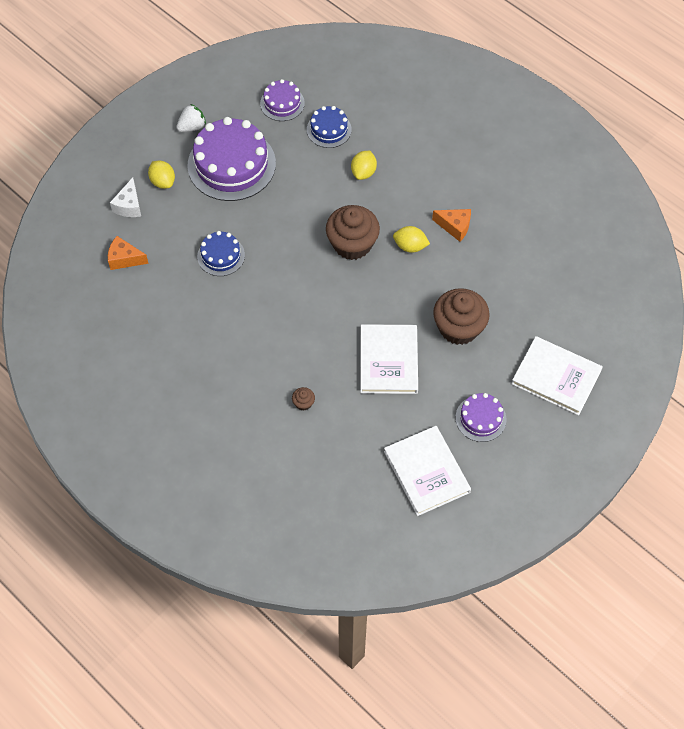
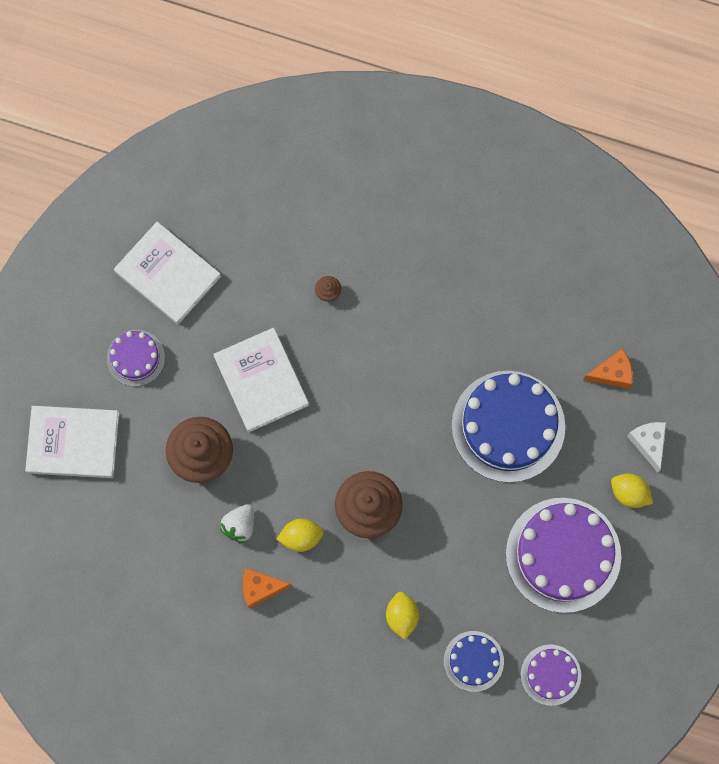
camera: 155 degrees right, 15 degrees up
(192, 127) = (640, 587): white strawberry -> white strawberry (240, 525)
(221, 256) = (508, 426): blue cake -> blue cake, size x1.93

